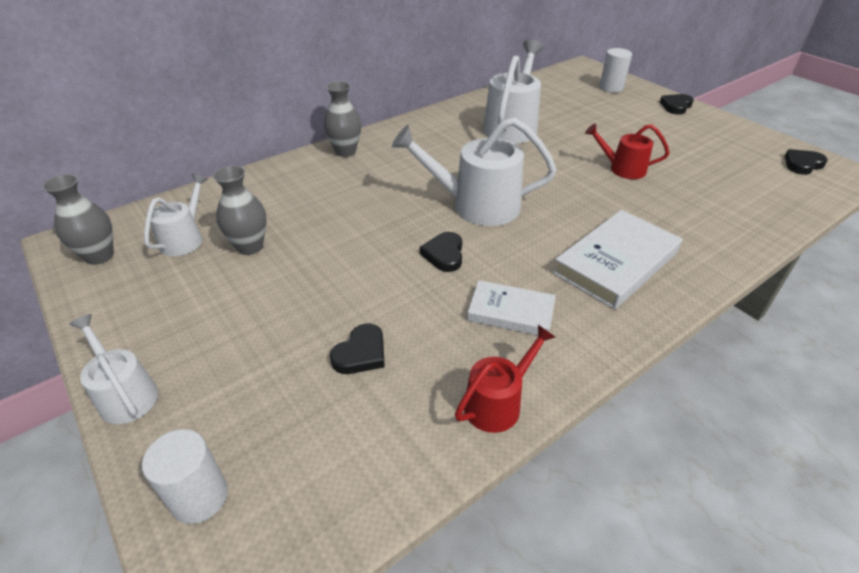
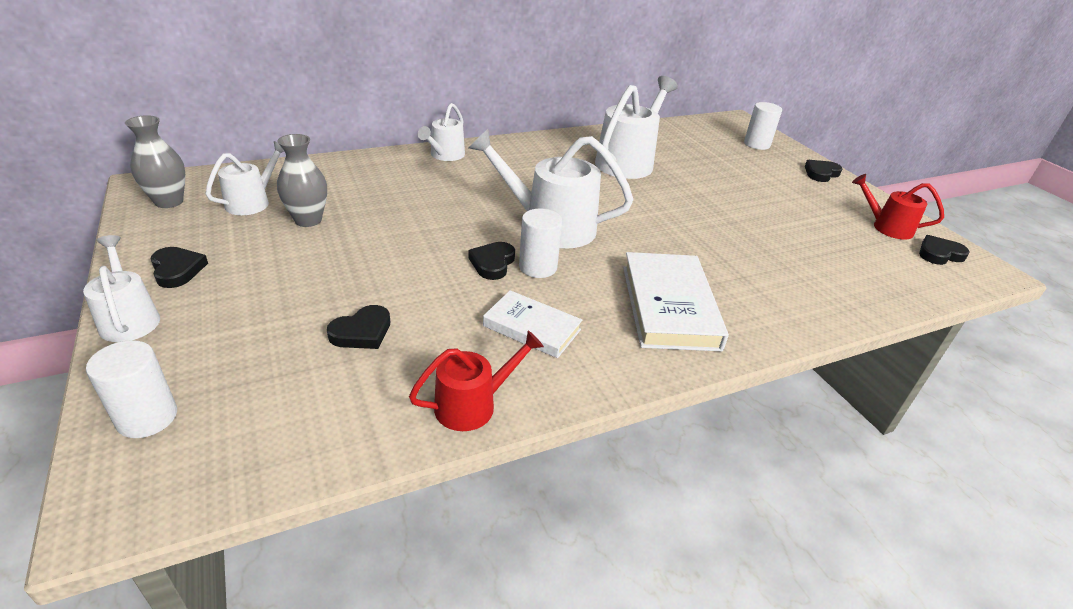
camera: 10 degrees right, 5 degrees down
(147, 329) = (177, 270): none -> black heart
(345, 151) = (445, 155): grey vase -> white watering can
(486, 249) = (538, 267): none -> white cylinder
(616, 263) = (669, 306): white book -> white book turned 60 degrees counterclockwise
(622, 169) = (726, 221): red watering can -> red watering can (886, 227)

